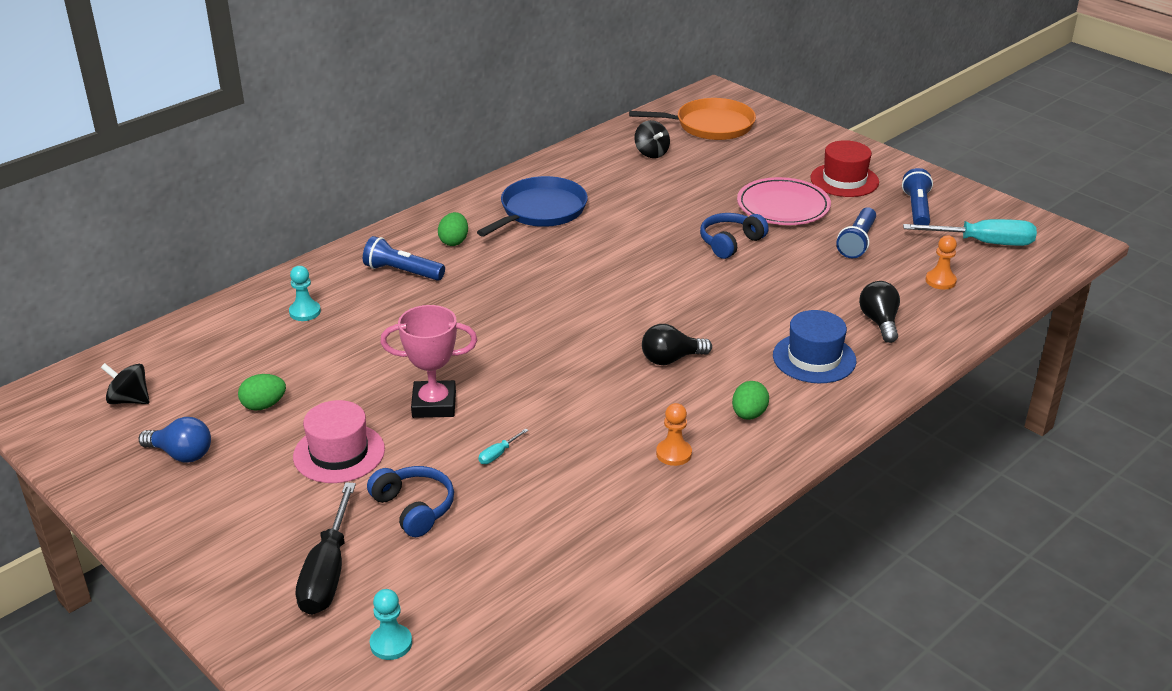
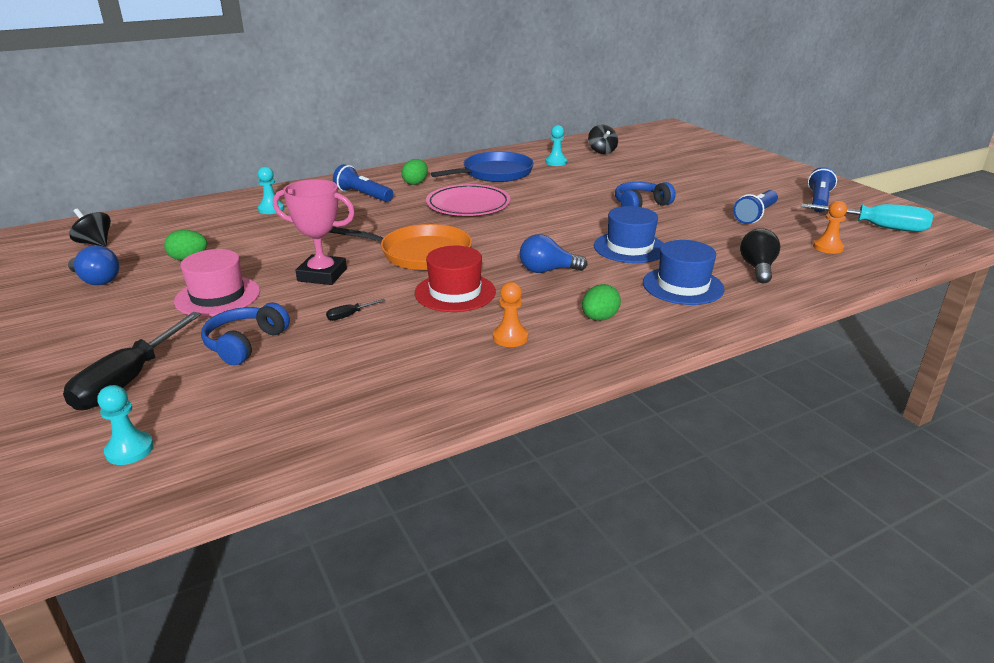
camera: 15 degrees right, 5 degrees down
(414, 508) = (245, 344): blue headphones -> blue headphones turned 135 degrees counterclockwise
(498, 454) = (349, 315): turquoise screwdriver -> black screwdriver
(605, 181) = (556, 162): none -> turquoise pawn
(671, 359) = (547, 270): black light bulb -> blue light bulb
(710, 125) = (657, 141): orange pan -> orange pan (421, 253)
(742, 312) = (629, 247): none -> blue hat
(783, 206) = (697, 189): pink plate -> pink plate (468, 205)
(844, 180) = (758, 179): red hat -> red hat (455, 292)

